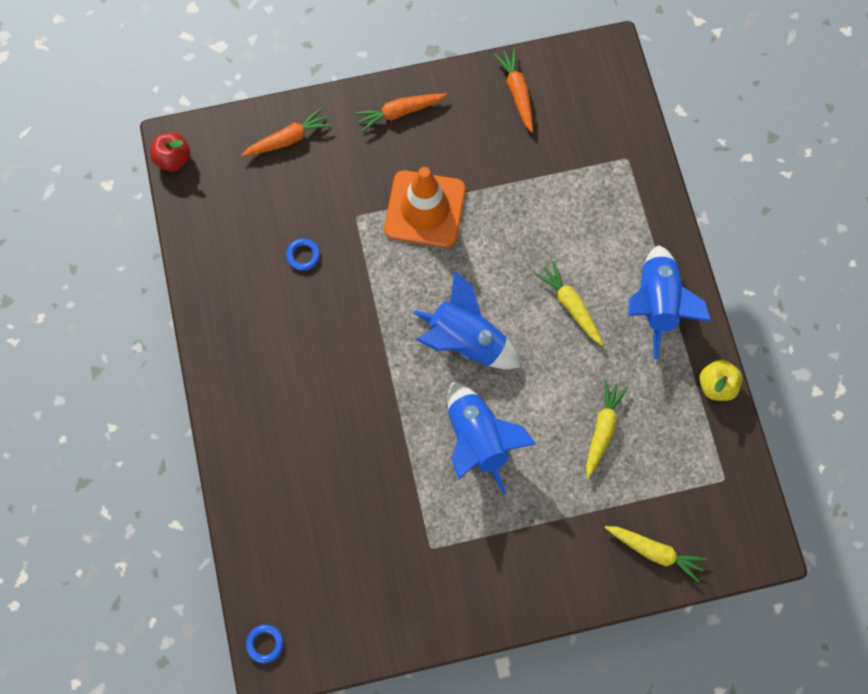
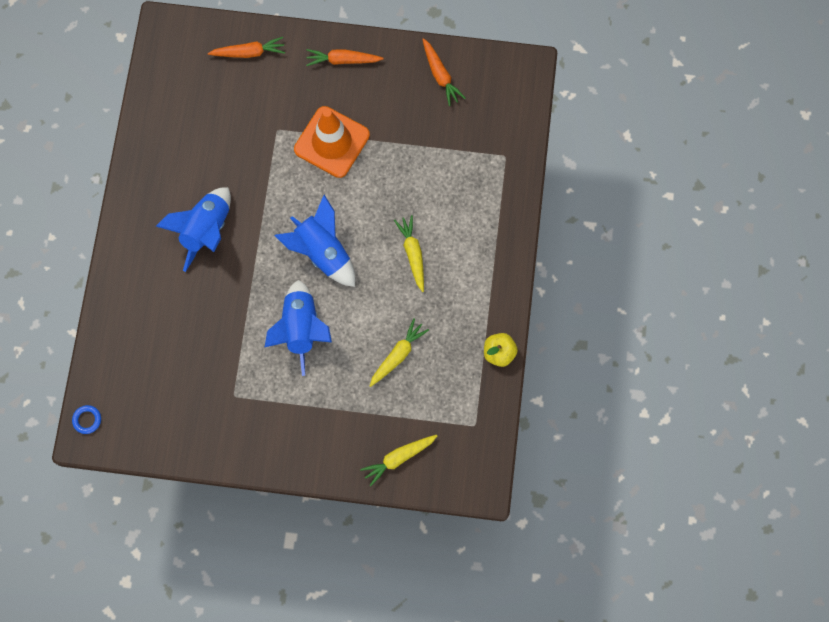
camera: 20 degrees right, 0 degrees up
(174, 159) = (157, 39): red apple -> none
(303, 255) = (225, 146): blue ring -> none
(517, 93) = (440, 75): orange carrot -> orange carrot turned 150 degrees clockwise
(654, 551) = (398, 458): yellow carrot -> yellow carrot turned 105 degrees clockwise
(656, 303) = (479, 275): blue rocket -> blue rocket (206, 230)

